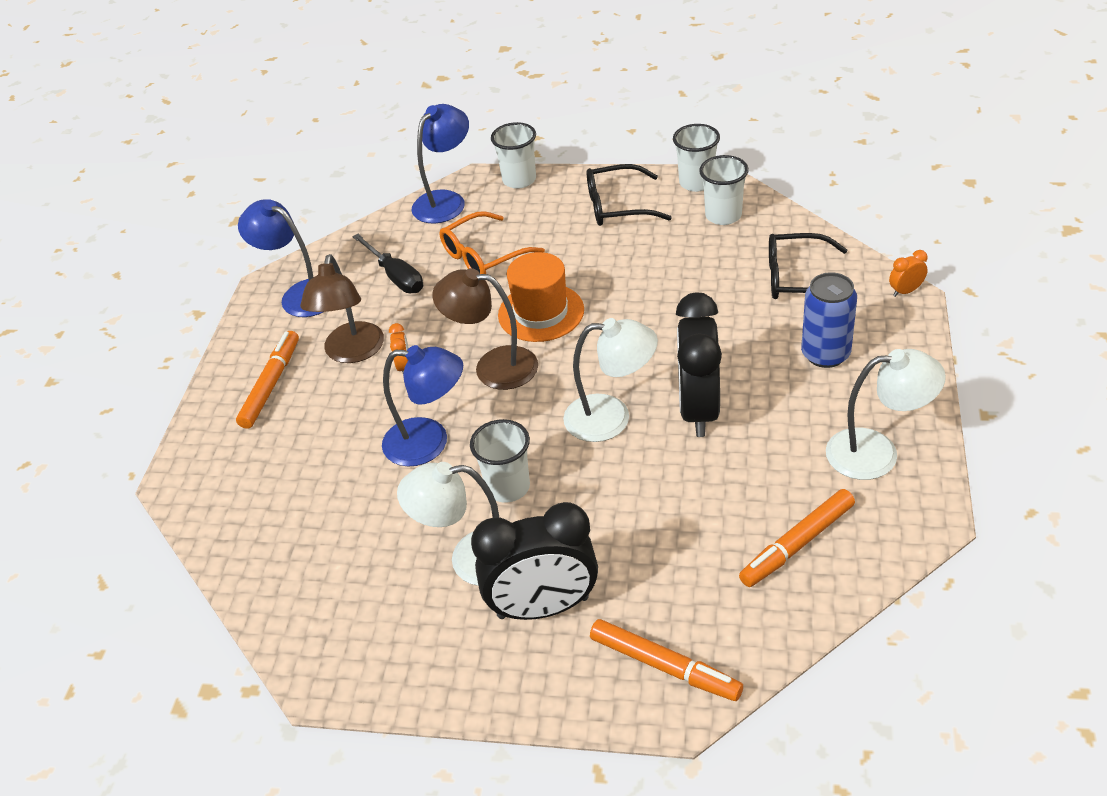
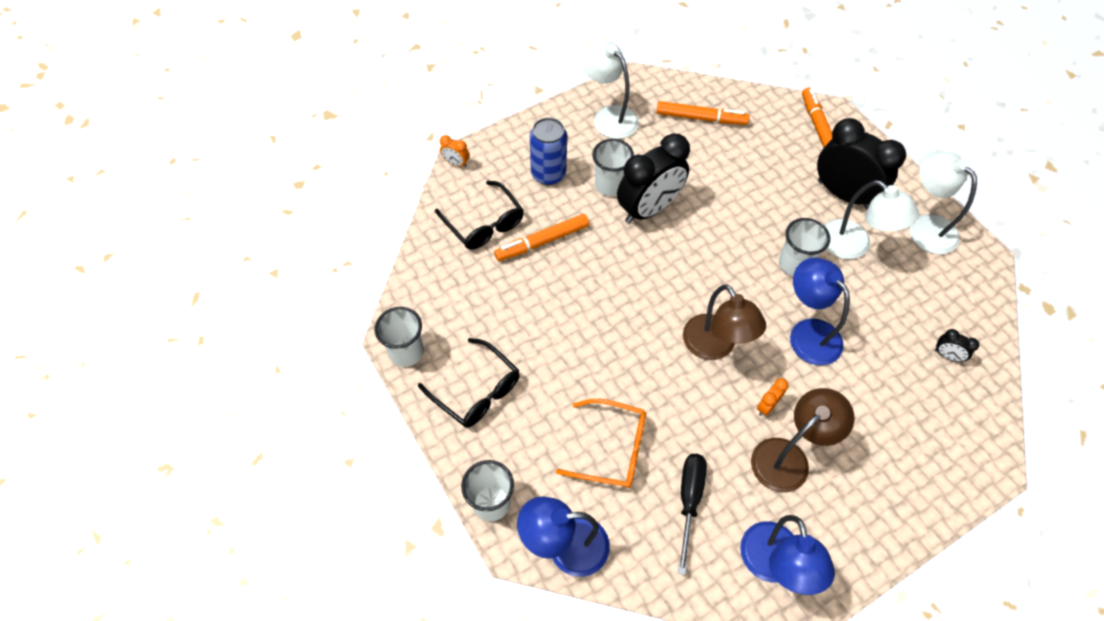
camera: 135 degrees left, 15 degrees up
(271, 385) = (868, 488): orange marker -> orange marker (542, 242)
(283, 536) = (947, 355): none -> black clock
(541, 312) = (640, 356): orange hat -> none
(611, 418) = (695, 248): white lamp -> white lamp (925, 227)
(723, 215) = (440, 307): white cup -> white cup (610, 185)

